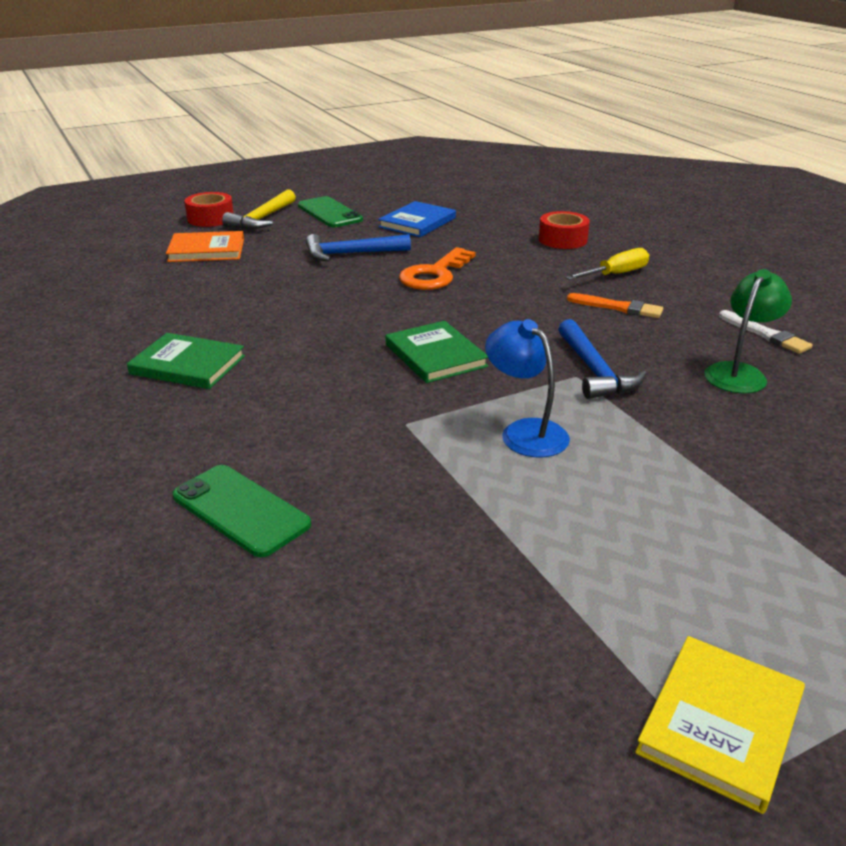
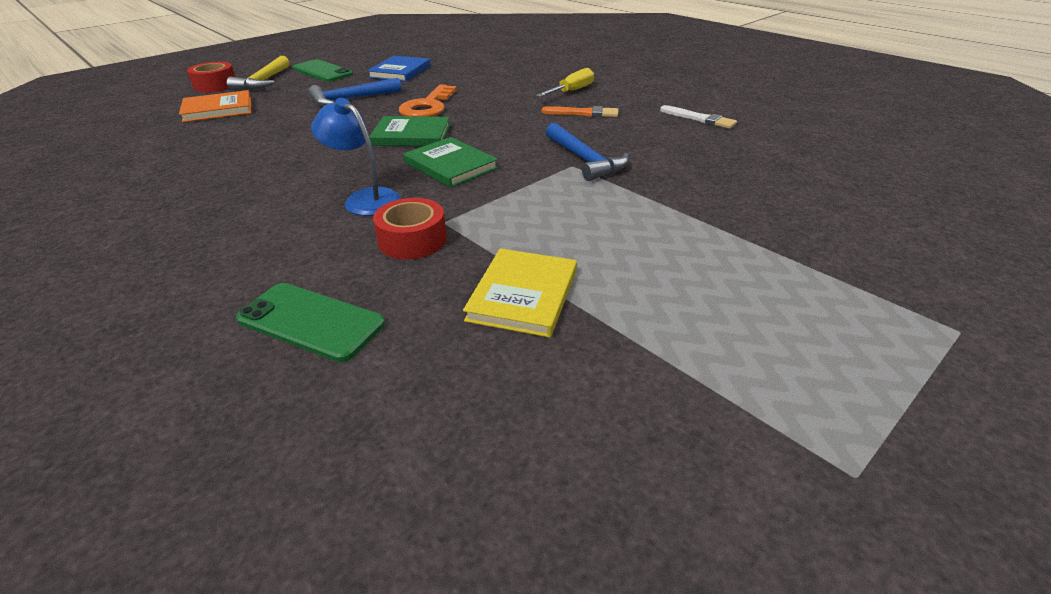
camera: 15 degrees left, 5 degrees up
(187, 365) = (223, 203): green book -> green book (411, 135)
(525, 432) = (548, 213): blue lamp -> blue lamp (365, 198)
(562, 239) = (521, 72): red tape -> red tape (412, 240)
(720, 724) = (815, 424): yellow book -> yellow book (523, 295)
(739, 373) = (694, 147): green lamp -> none

